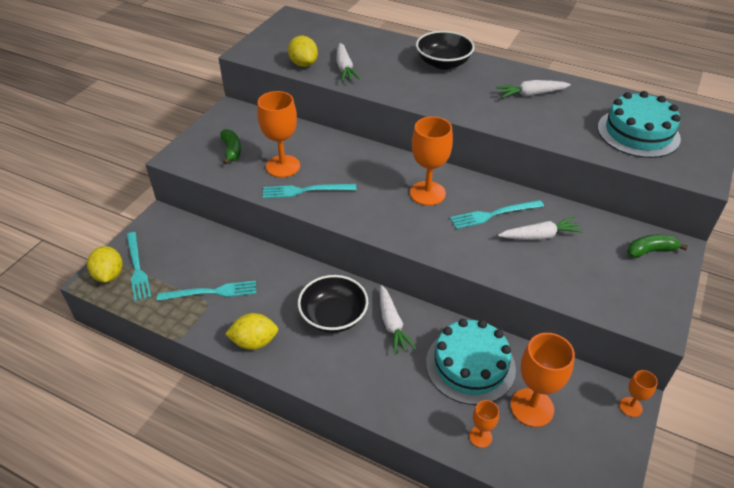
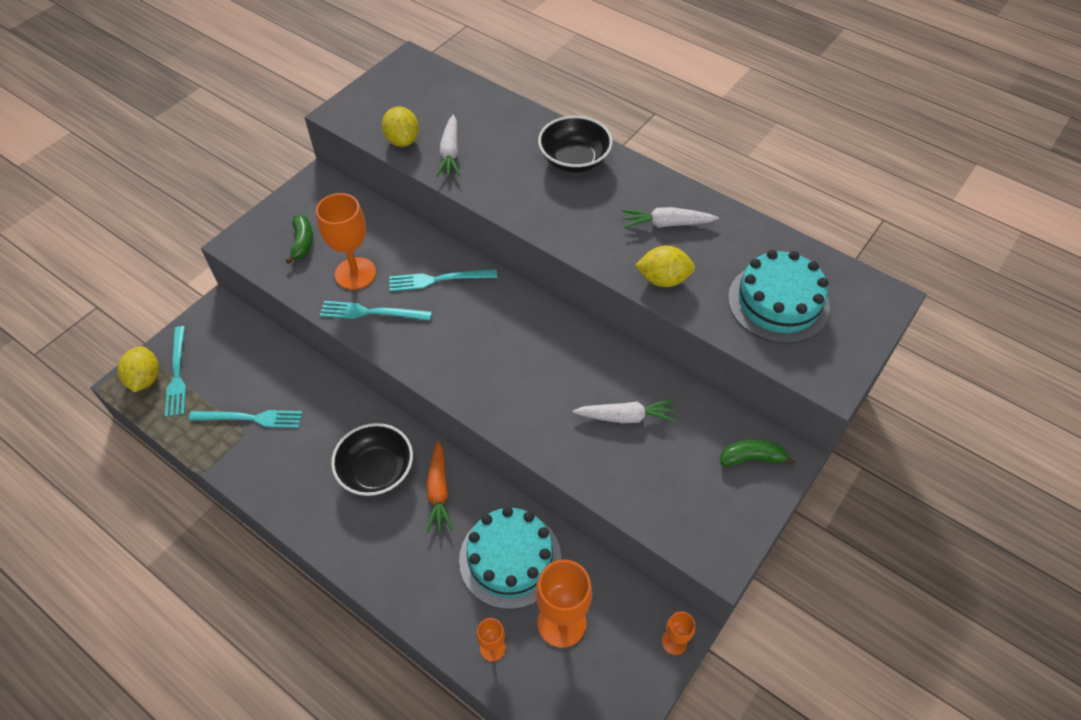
camera: 10 degrees right, 10 degrees up
(254, 342) = (281, 489): yellow lemon -> yellow lemon (663, 279)
(392, 324) = (438, 491): white carrot -> orange carrot
(427, 193) = (513, 336): orange goblet -> none
(493, 214) = (581, 378): turquoise fork -> turquoise fork (438, 279)

